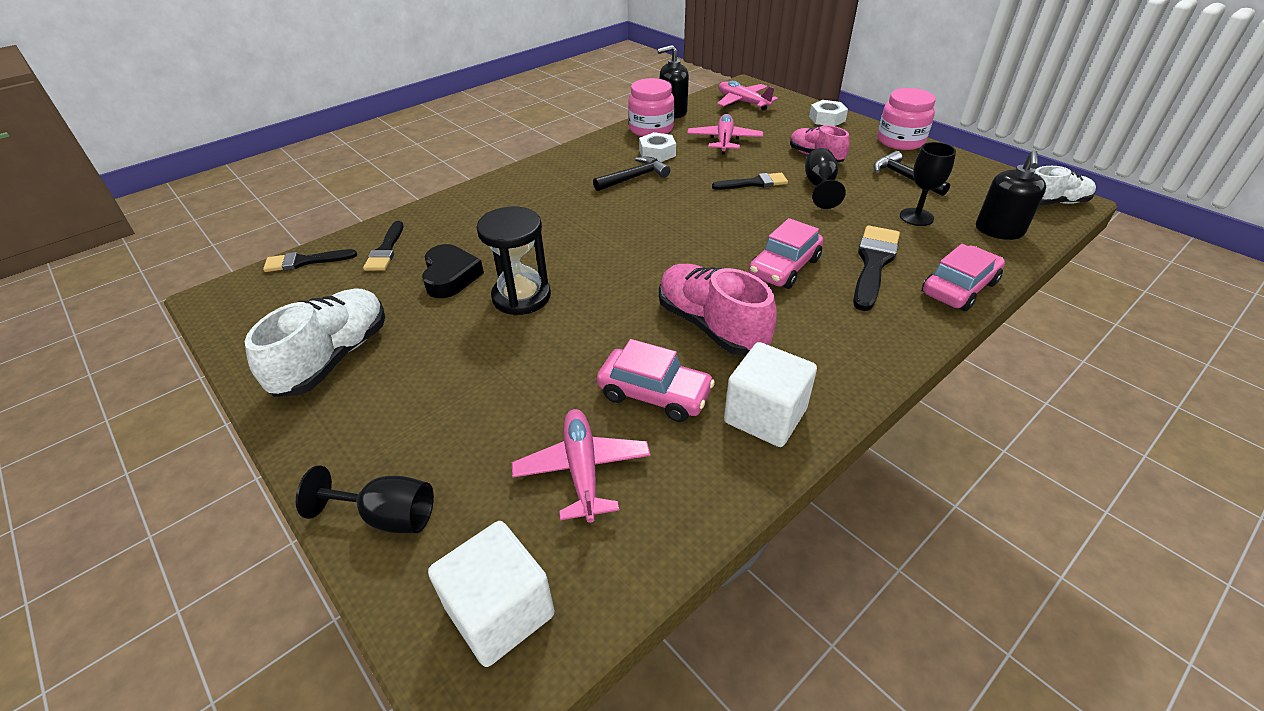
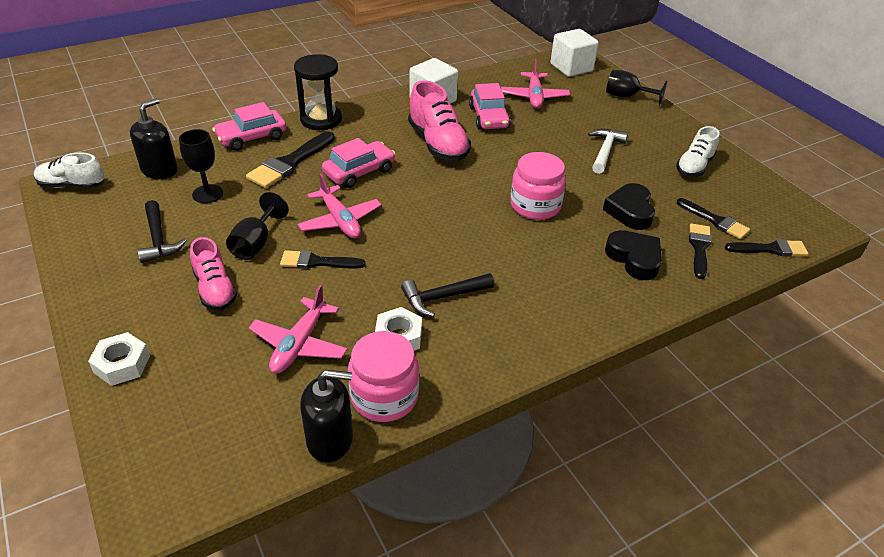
camera: 170 degrees left, 0 degrees up
(334, 358) = (694, 166): white shoe -> white shoe, size x0.65
(350, 282) = (715, 221): none -> black brush
(459, 230) = (634, 258): none -> black heart
(464, 360) = (605, 151): none -> white hammer
(521, 297) = (569, 185): black hourglass -> black hourglass (321, 120)
(654, 394) = (488, 117): pink car -> pink car turned 135 degrees counterclockwise
(743, 102) = (200, 444): pink plane -> pink plane (340, 220)
(900, 141) = (89, 295): pink jar -> pink jar (535, 206)

